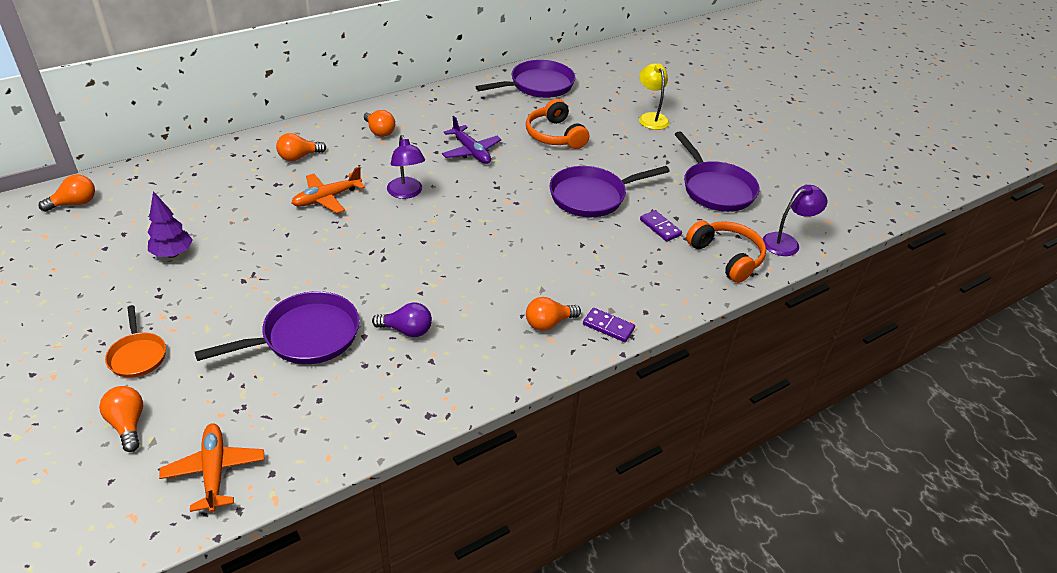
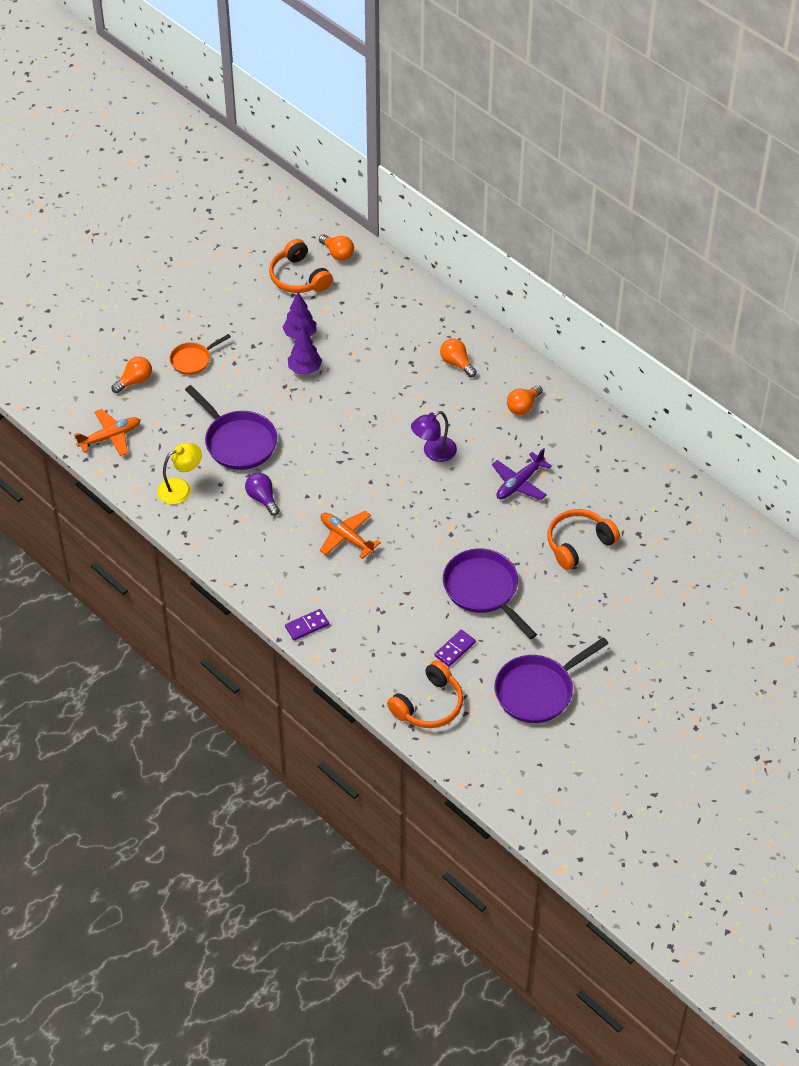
camera: 80 degrees right, 10 degrees up
(82, 238) = (299, 277): none -> orange headphones
(229, 260) = (305, 369): none -> purple tree
(327, 198) = (404, 401): orange plane -> orange plane (346, 537)
(407, 330) = (262, 498): purple light bulb -> purple light bulb turned 150 degrees clockwise
(538, 85) = (674, 512): purple pan -> none
(548, 323) = (298, 585): orange light bulb -> none
(608, 326) = (307, 626): purple domino -> purple domino turned 45 degrees clockwise
(651, 118) = (653, 623): yellow lamp -> yellow lamp (180, 488)
(786, 242) = (470, 754): purple lamp -> none

